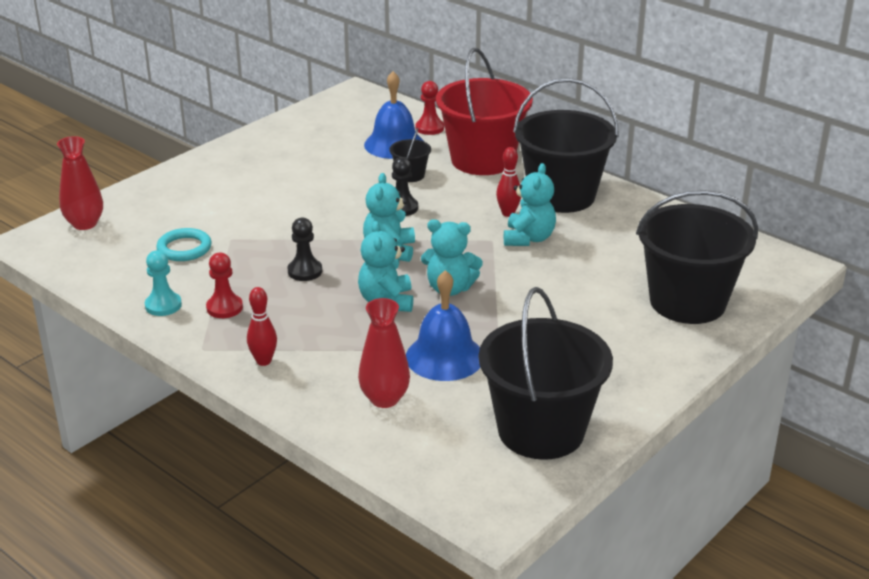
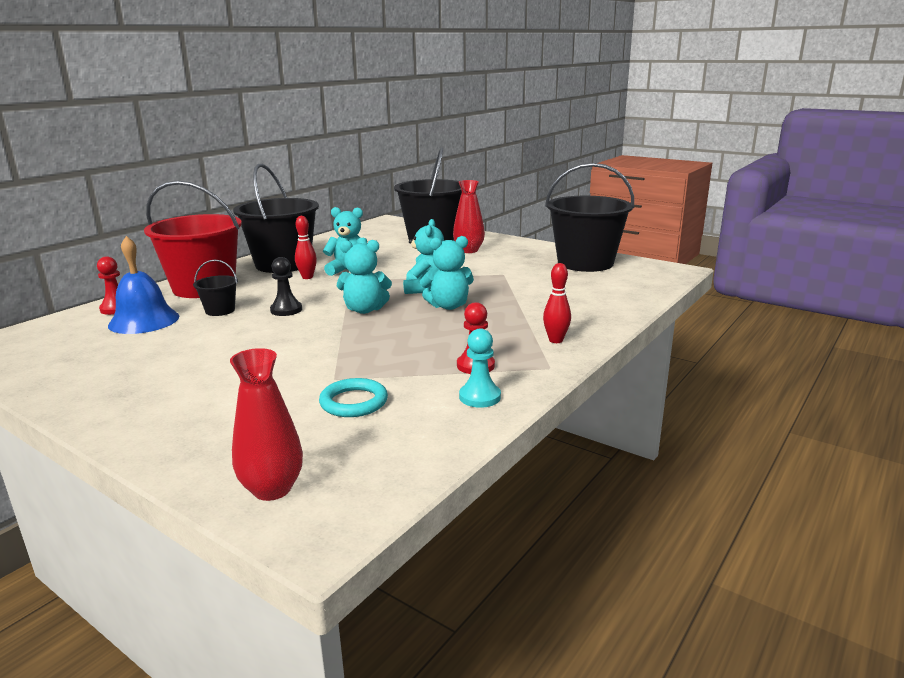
camera: 95 degrees left, 10 degrees down
(305, 271) = (402, 338): black pawn -> none
(384, 399) = (580, 299): red vase -> red vase (468, 250)
(444, 357) = (518, 286): blue bell -> none

